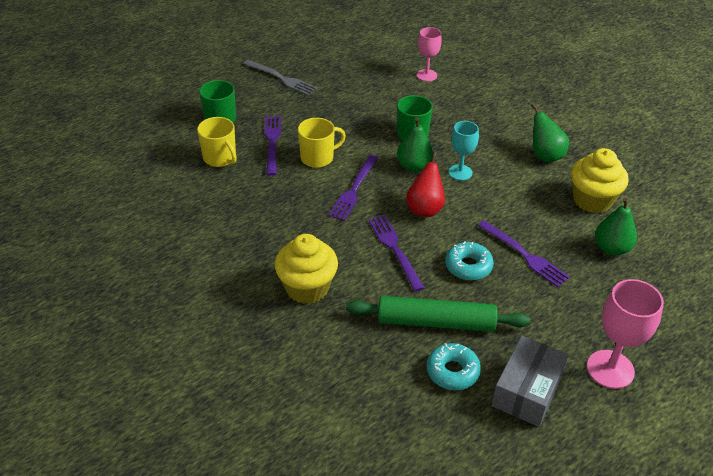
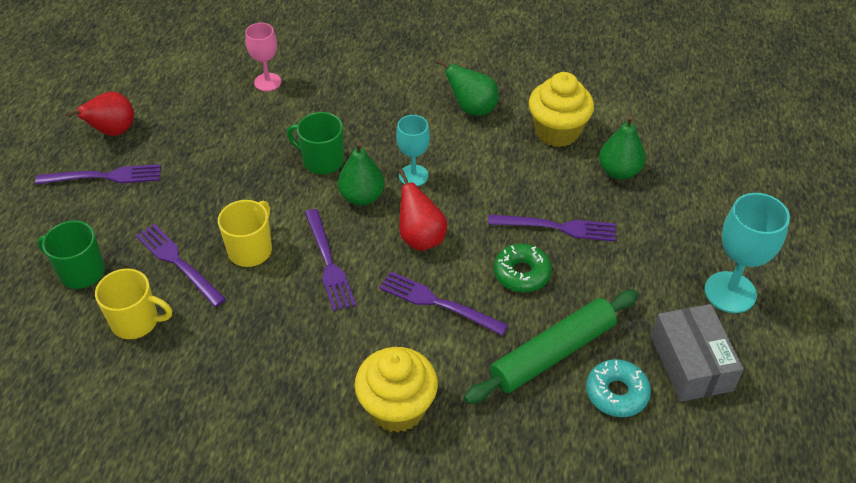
camera: 40 degrees left, 5 degrees up
(281, 78) = (104, 176): grey fork -> purple fork
(310, 58) = (113, 131): none -> red pear
(468, 266) = (521, 273): turquoise donut -> green donut
(610, 369) = (730, 292): pink goblet -> turquoise goblet

